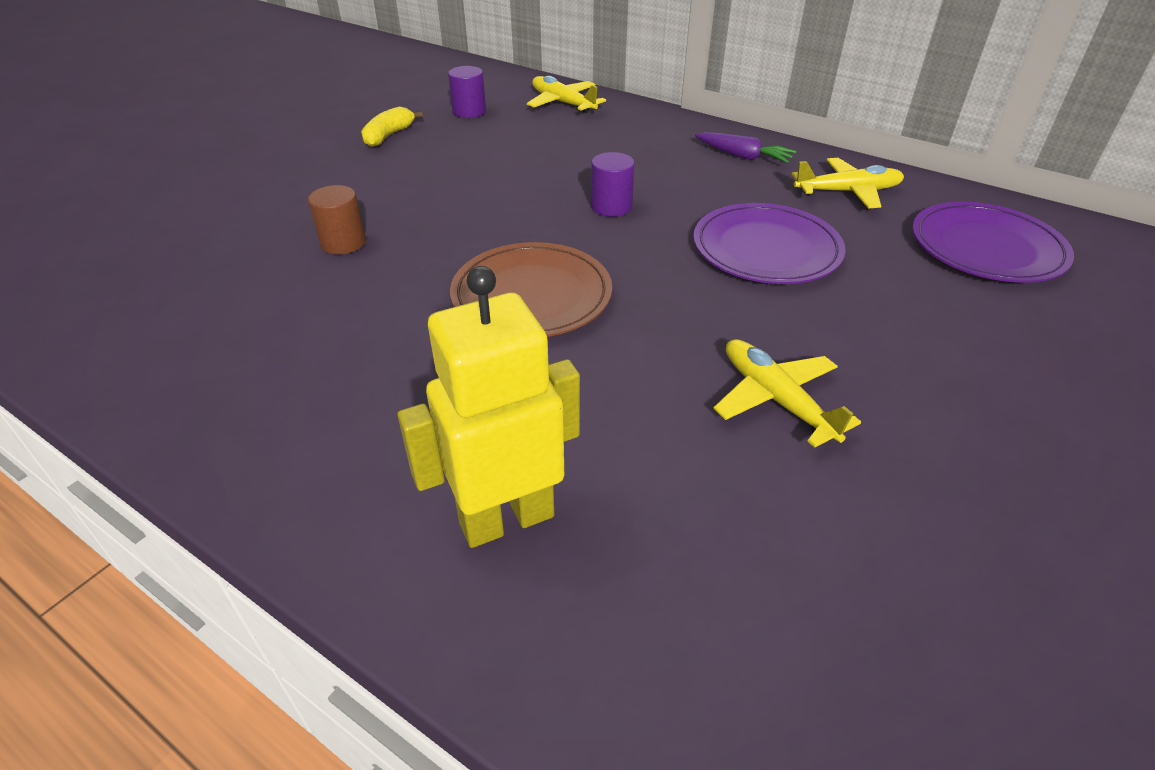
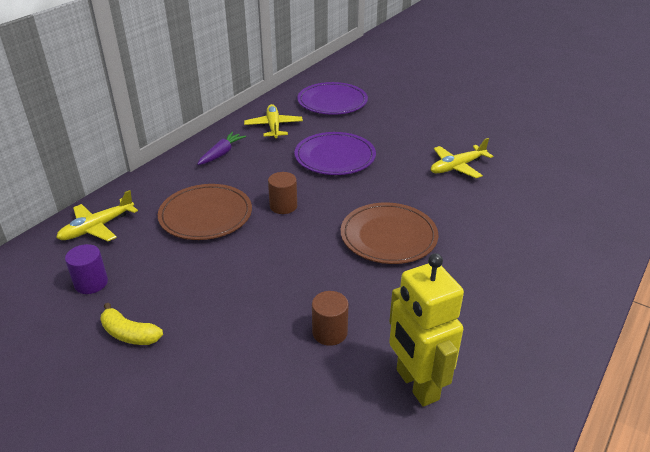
camera: 90 degrees left, 5 degrees down
(506, 519) = (555, 238): yellow robot -> yellow robot (416, 385)
(587, 156) = (206, 215): none -> brown plate
(611, 206) = (283, 206): purple cylinder -> brown cylinder

